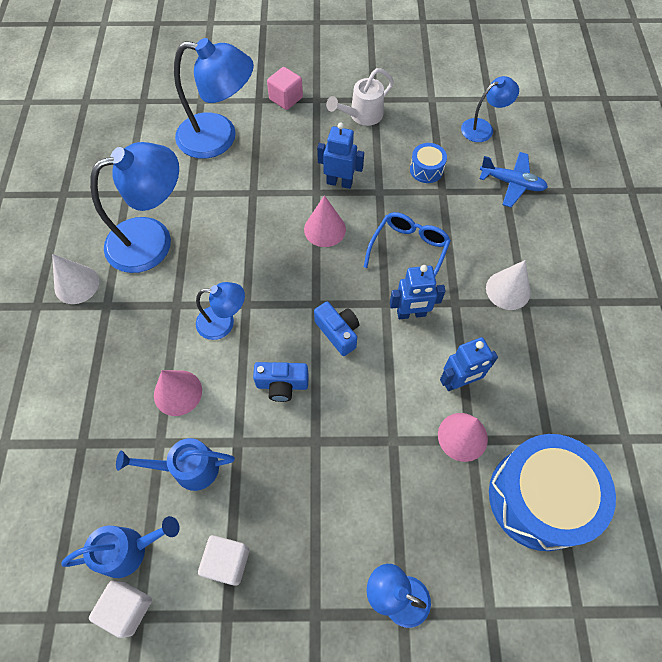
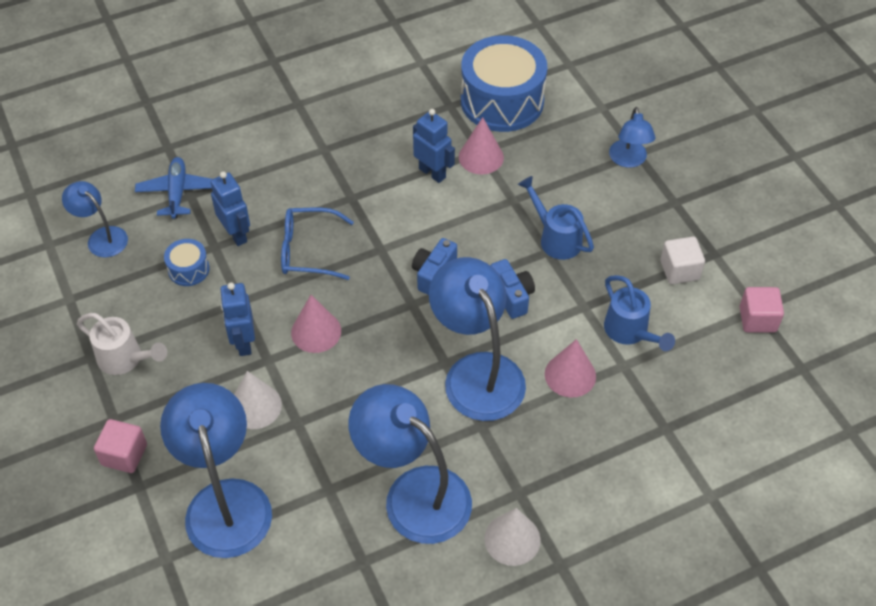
camera: 115 degrees left, 10 degrees down
(127, 608) = (757, 319): white cube -> pink cube
(129, 550) = (719, 341): blue watering can -> blue watering can (556, 238)
(223, 323) = (477, 372): blue lamp -> blue lamp, size x1.86
(411, 314) = (381, 226): blue robot -> blue robot (236, 234)
(508, 290) = (316, 164): white cone -> white cone (255, 406)

